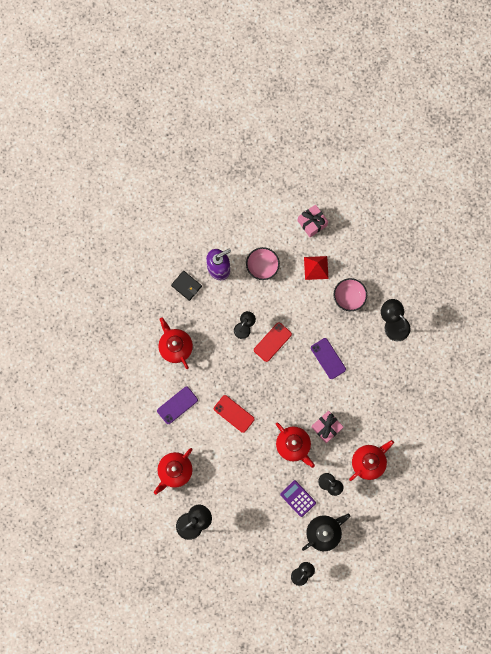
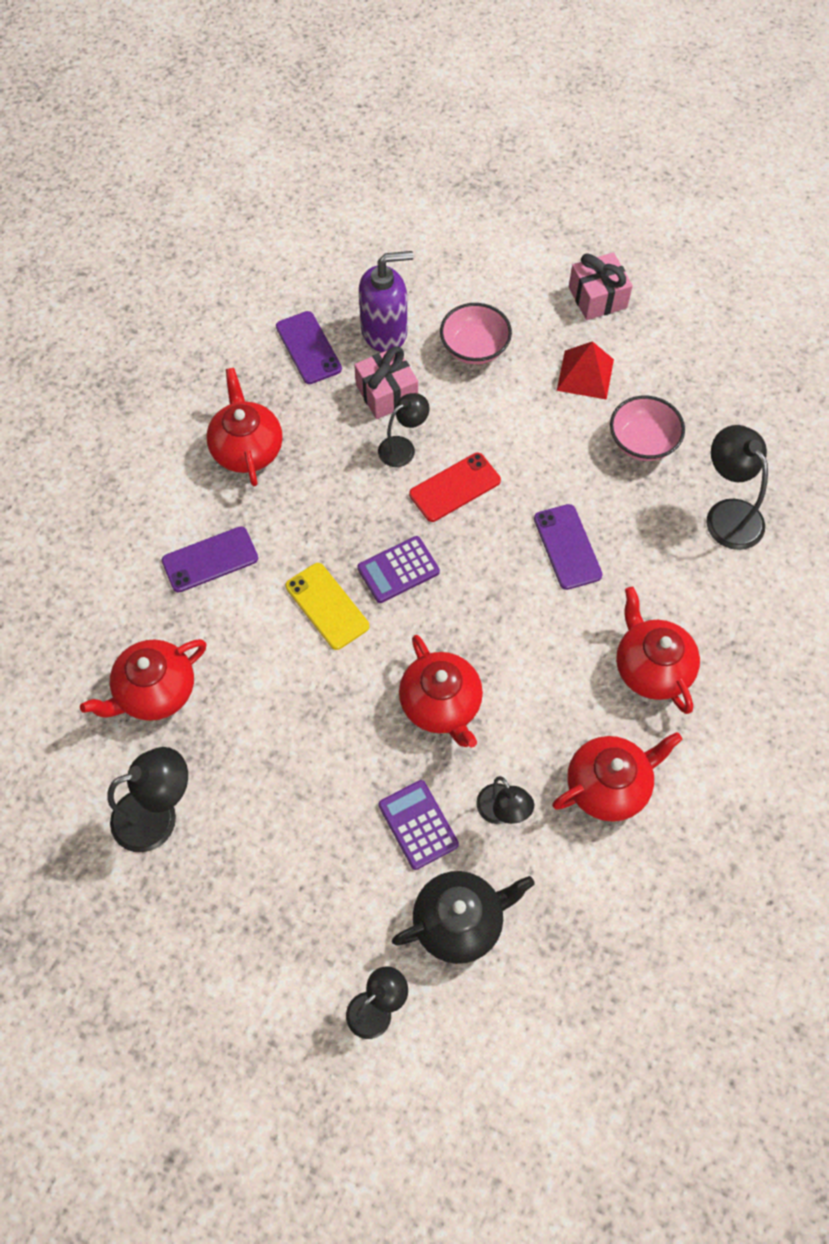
camera: 15 degrees right, 15 degrees down
(186, 286) = (308, 348): black wallet -> purple phone
(234, 414) = (327, 606): red phone -> yellow phone
(259, 389) = (398, 570): none -> purple calculator
(326, 427) = (527, 685): pink gift -> pink gift (386, 393)
(375, 406) = (651, 668): none -> red teapot

